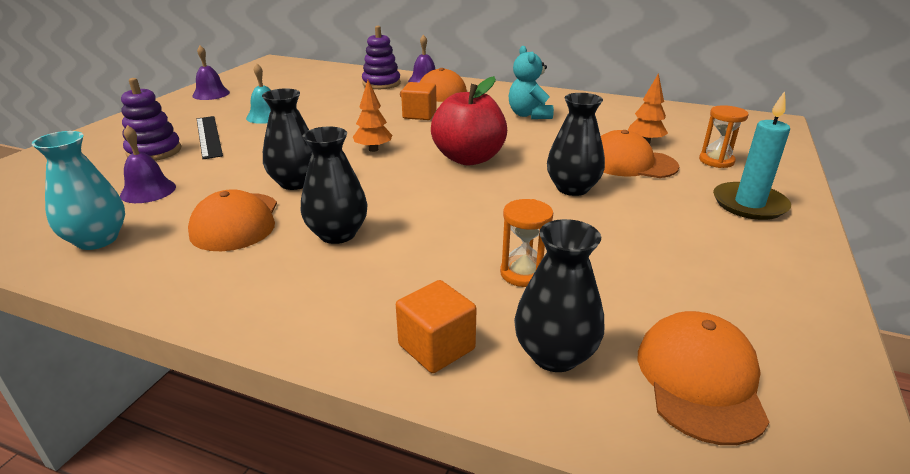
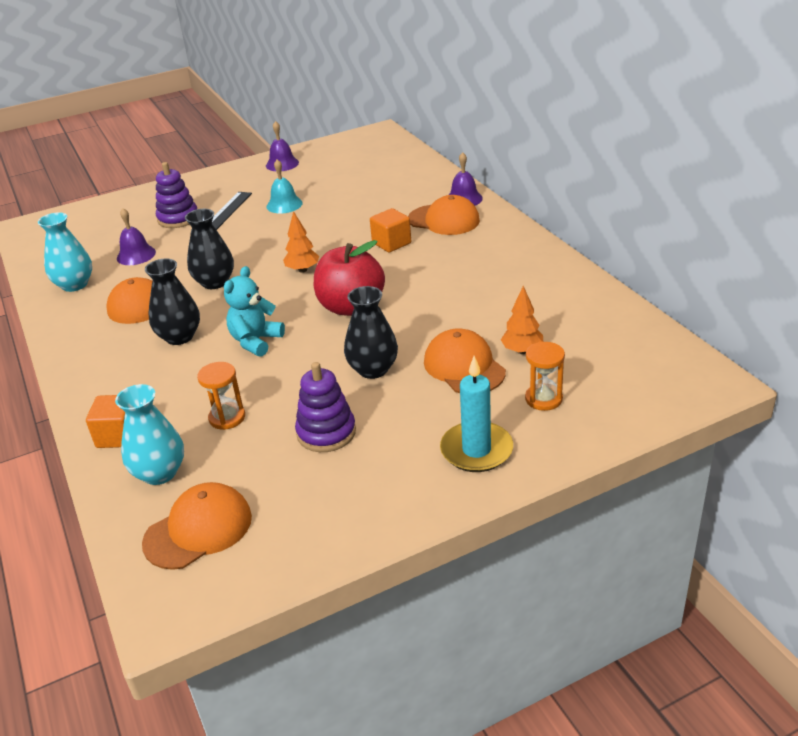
camera: 45 degrees right, 5 degrees up
(381, 83) = (422, 191): purple stacking toy -> purple stacking toy (326, 432)
(529, 115) = (480, 277): turquoise teddy bear -> turquoise teddy bear (256, 341)
(555, 355) = (159, 473): black vase -> turquoise vase

